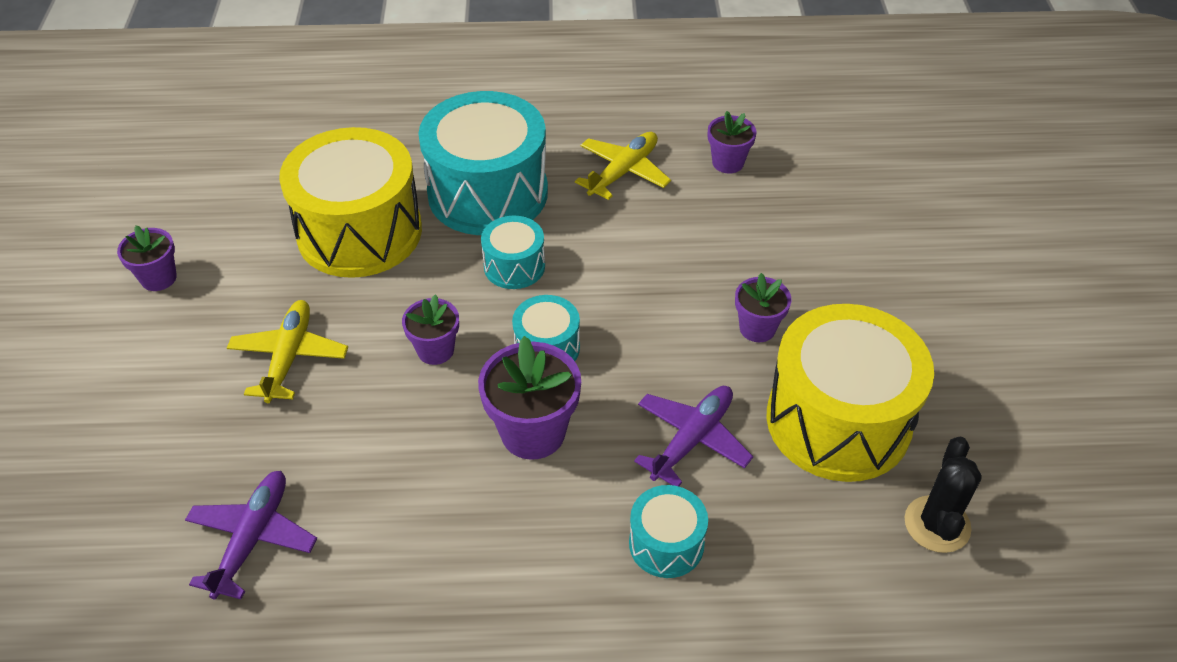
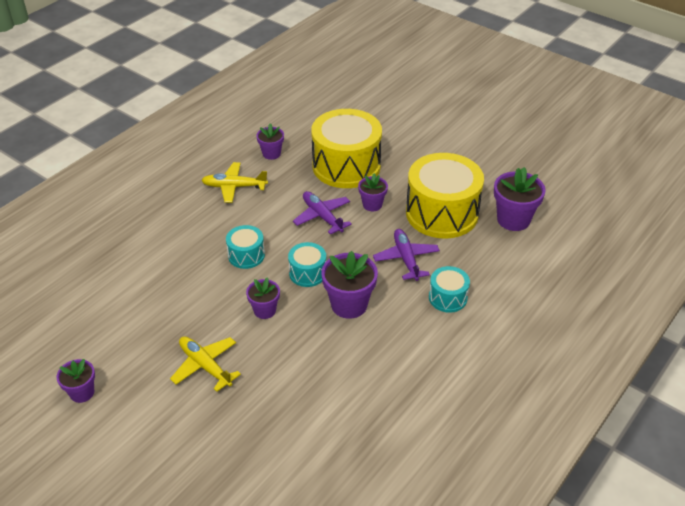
camera: 50 degrees left, 5 degrees down
(253, 538) = (303, 435): purple plane -> purple plane (322, 216)
(359, 232) = (153, 296): yellow drum -> yellow drum (346, 166)
(488, 193) = (187, 237): turquoise drum -> none
(623, 172) = (234, 187): yellow plane -> yellow plane turned 75 degrees counterclockwise
(937, 524) = (513, 220): black cactus -> purple flower pot

